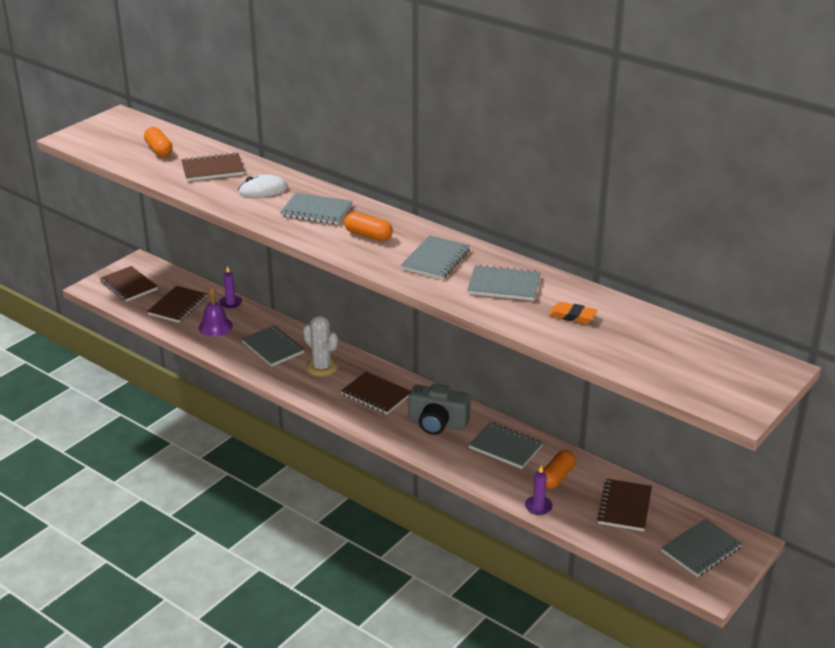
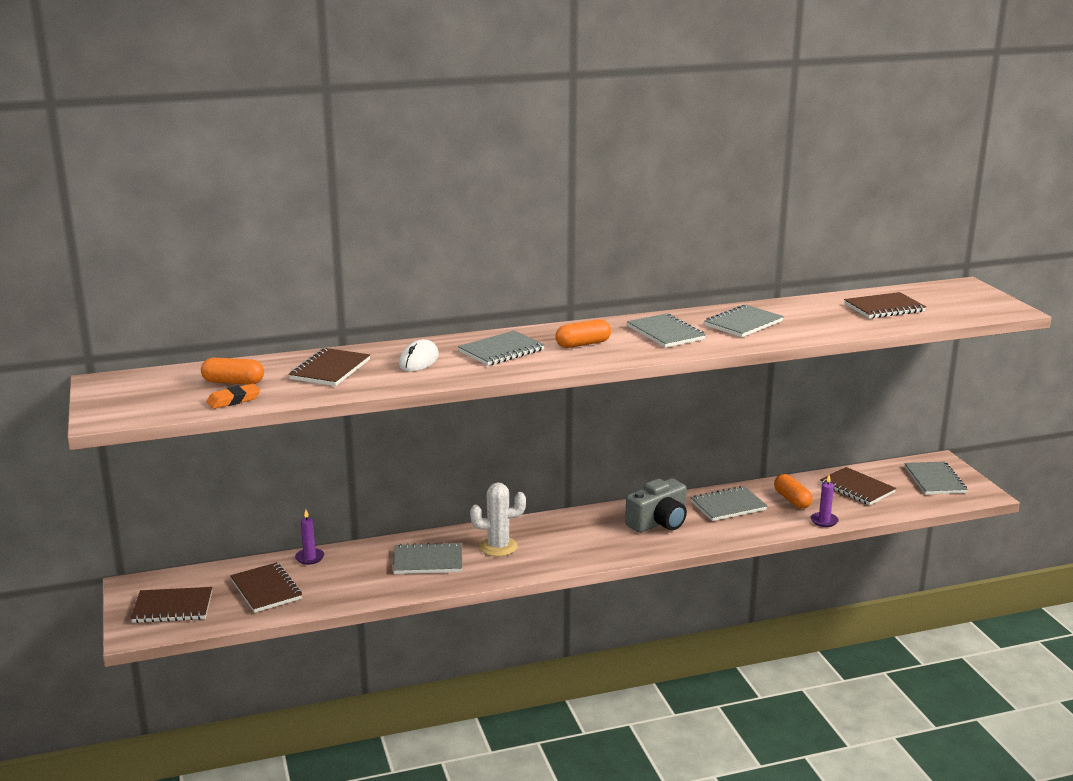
camera: 55 degrees left, 10 degrees down
(215, 327) = (341, 580): purple bell -> none
(376, 395) = (580, 535): brown notebook -> brown notebook (884, 308)
(572, 316) = (821, 316): orange eraser -> orange eraser (233, 400)

